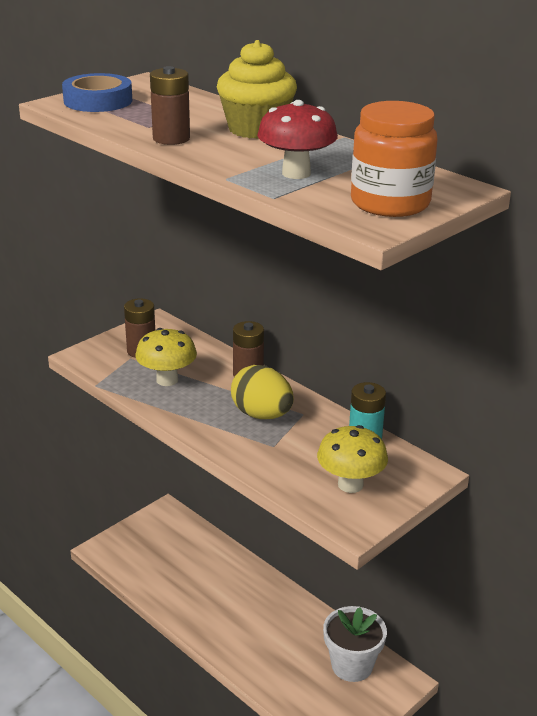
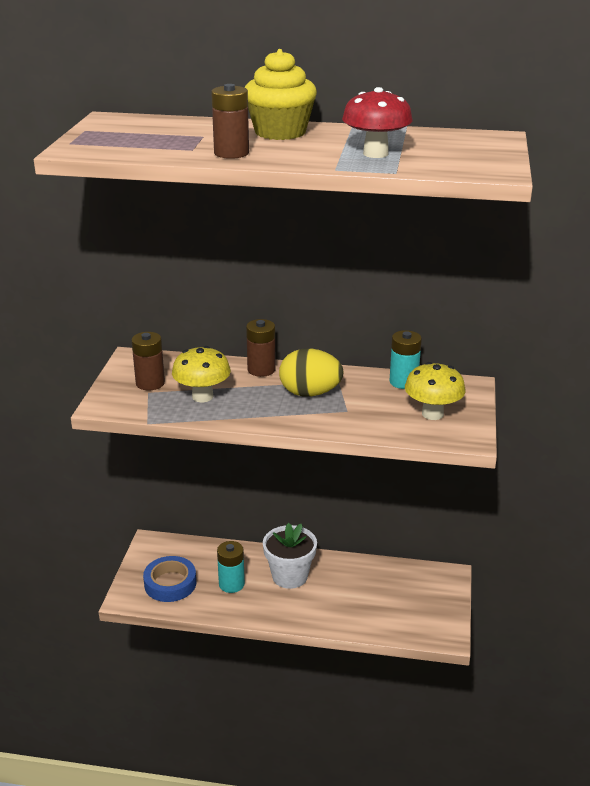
camera: 35 degrees left, 0 degrees up
(98, 101) = (104, 140): blue tape -> blue tape (170, 583)
(194, 581) = (231, 584): none -> turquoise battery
(352, 665) = (406, 583): white flower pot -> white flower pot (290, 576)
(390, 203) = (476, 156): orange jar -> none

